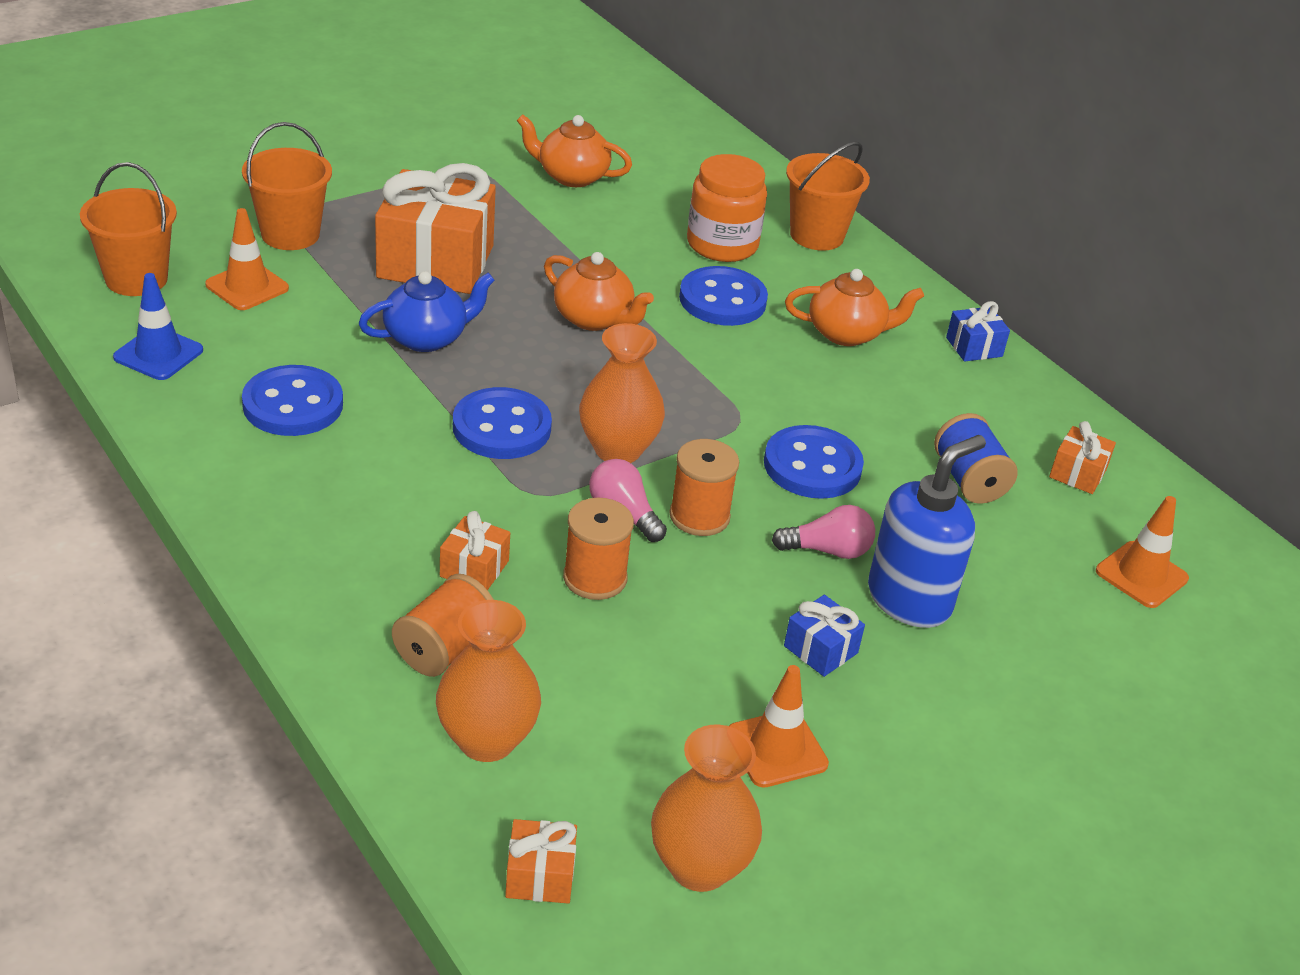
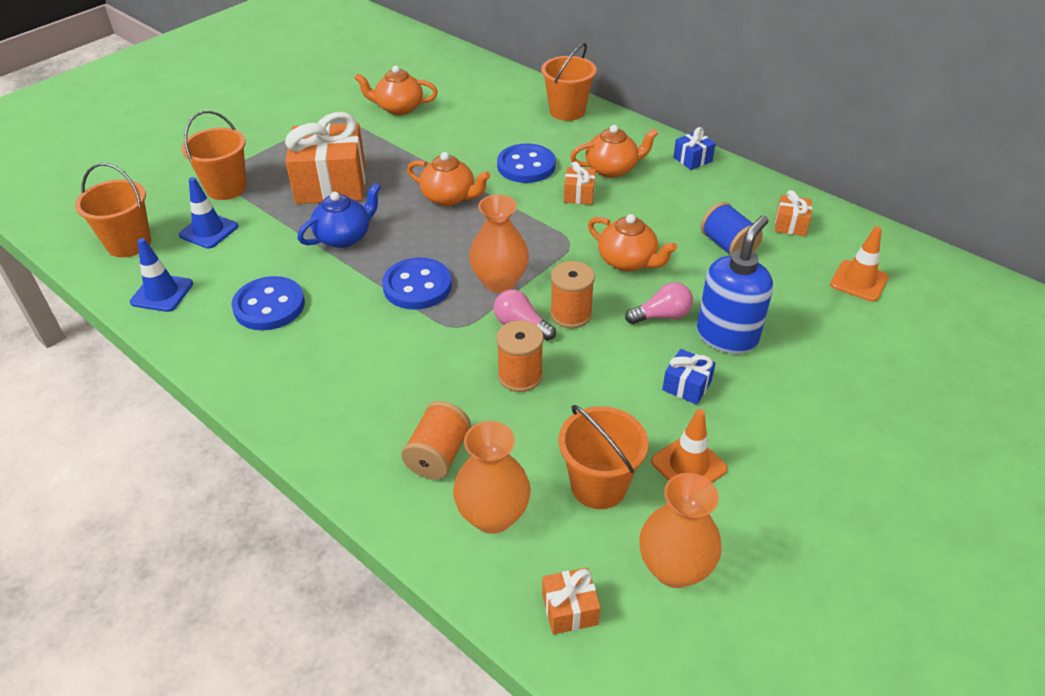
camera: 10 degrees left, 5 degrees up
(247, 287) = (209, 231): orange traffic cone -> blue traffic cone
(474, 568) = (436, 391): orange gift -> orange gift (579, 195)
(642, 741) = (598, 485): none -> orange bucket
(722, 244) = (511, 130): orange jar -> none
(812, 466) = (628, 261): blue button -> orange teapot

